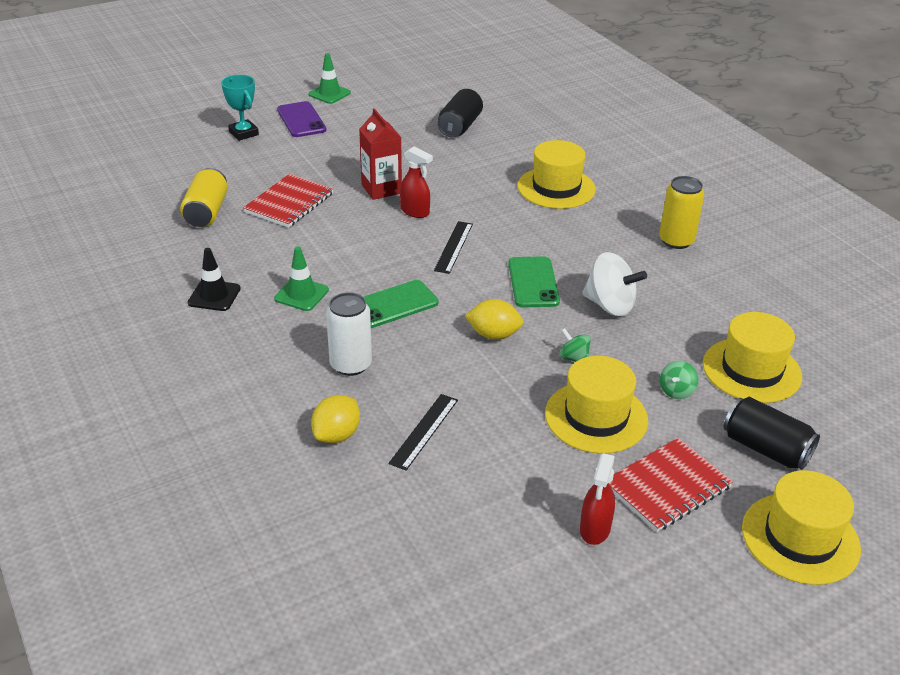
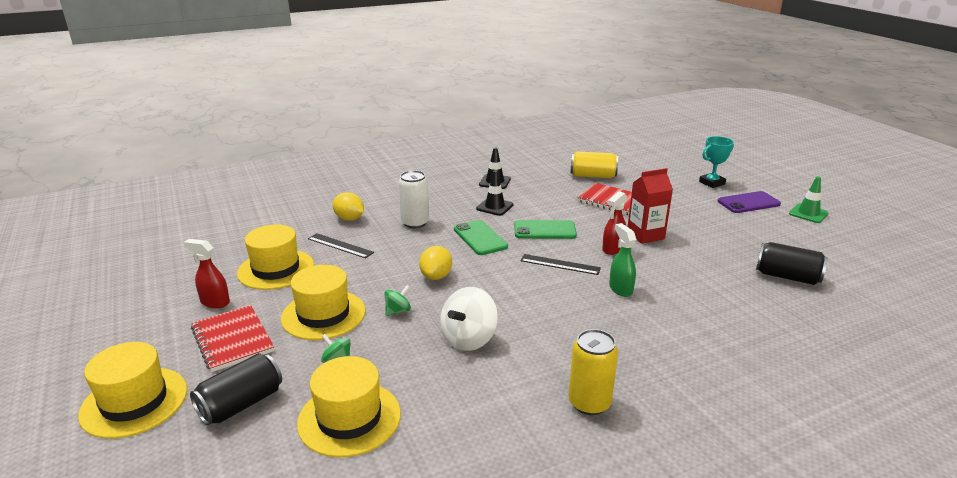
camera: 95 degrees right, 10 degrees down
(301, 294) = (494, 207): green traffic cone -> black traffic cone
(498, 213) = (620, 289): none -> green spray bottle
(533, 282) = (507, 300): green phone -> green phone (544, 230)
(556, 188) = (681, 327): yellow hat -> yellow hat (276, 269)

